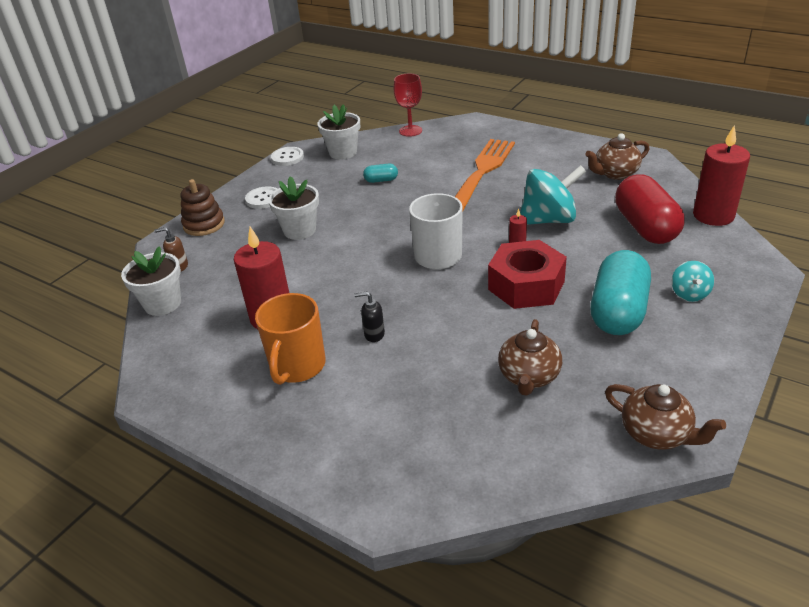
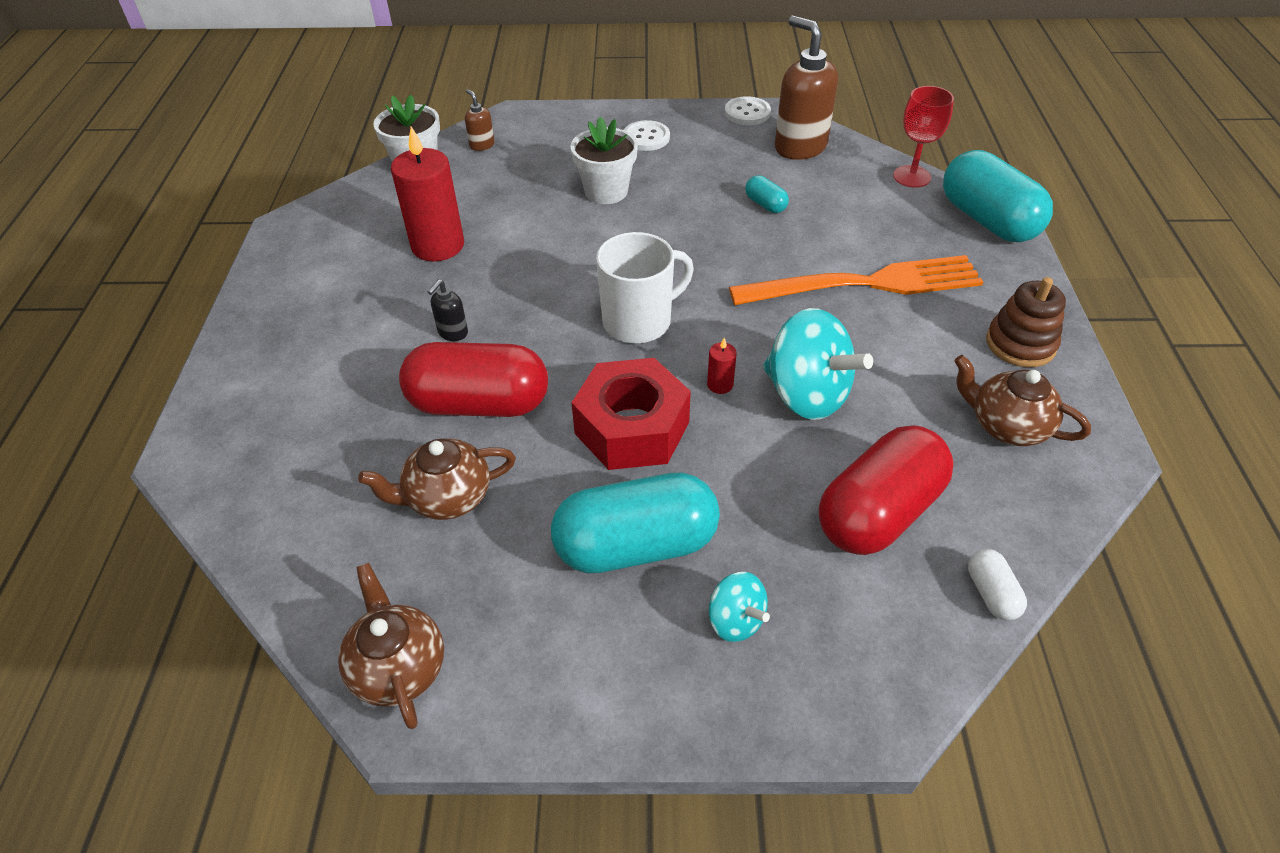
camera: 55 degrees right, 10 degrees up
(204, 224) = (565, 123): brown stacking toy -> brown stacking toy (1020, 344)
(297, 366) = (369, 300): orange mug -> none
(343, 152) = (800, 147): white flower pot -> brown soap dispenser
(374, 334) = (452, 333): black soap dispenser -> black soap dispenser turned 120 degrees counterclockwise
(454, 340) = (479, 404): none -> red capsule
(468, 124) = (987, 220): none -> turquoise capsule
(656, 434) = (398, 667): brown teapot -> brown teapot turned 150 degrees clockwise
(689, 294) = (735, 620): turquoise spinning top -> turquoise spinning top turned 105 degrees counterclockwise
(713, 215) = (991, 593): red candle -> white capsule

